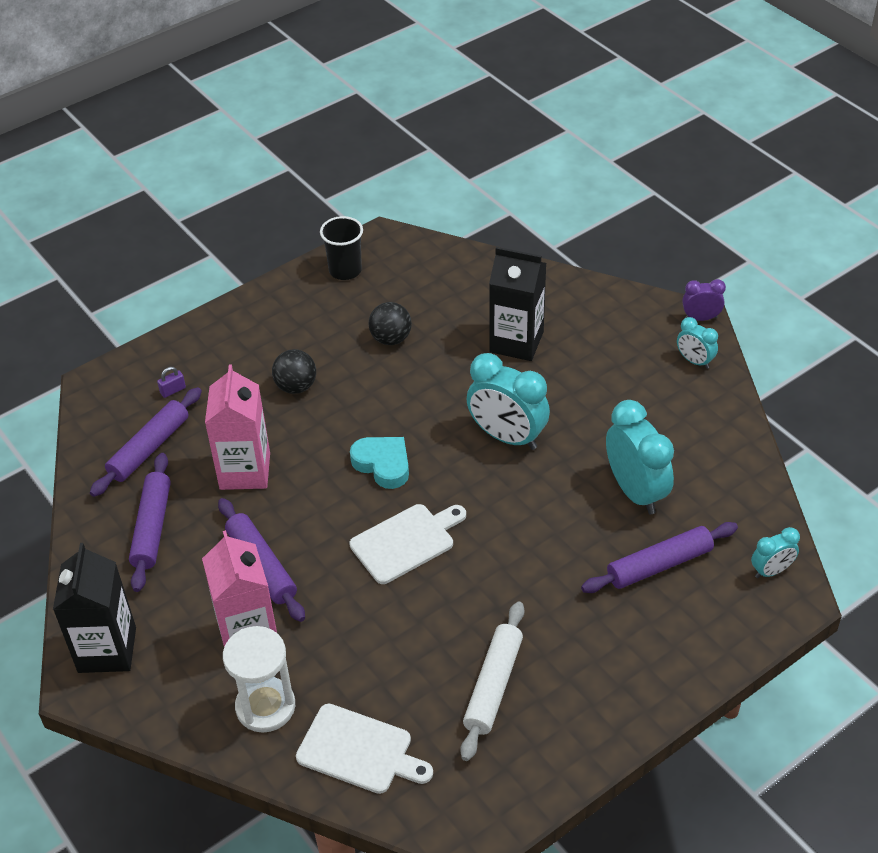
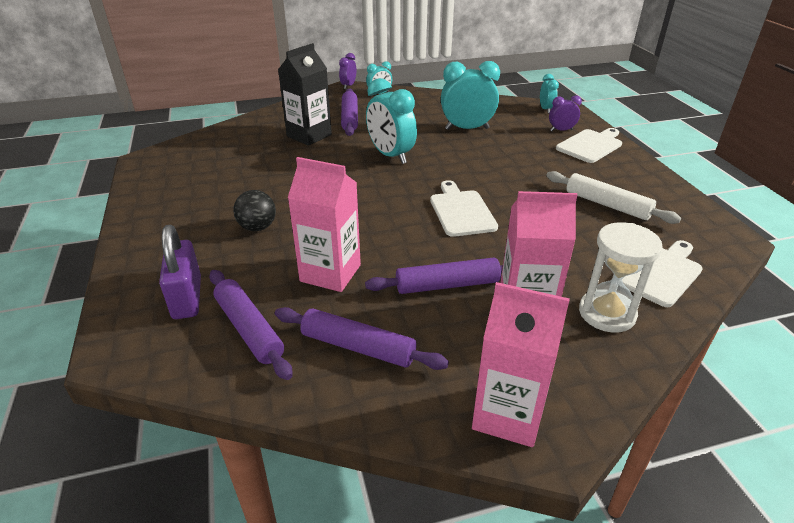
camera: 70 degrees left, 10 degrees down
(107, 650) = (508, 414): black carton -> pink carton
(173, 390) = (187, 298): purple padlock -> purple padlock, size x2.40
(345, 270) = (156, 180): black cup -> none
(383, 464) = (378, 205): turquoise heart -> none
(391, 339) = (253, 177): black ball -> none
(507, 437) = (390, 155): turquoise clock -> turquoise clock turned 90 degrees clockwise
(659, 565) = (527, 134): purple rolling pin -> purple rolling pin (349, 118)
(667, 647) = (590, 145): none -> white cutting board
(700, 603) = (561, 130): none -> purple clock

